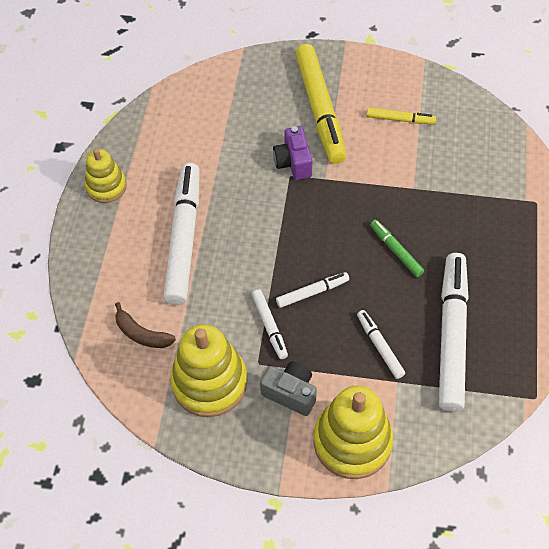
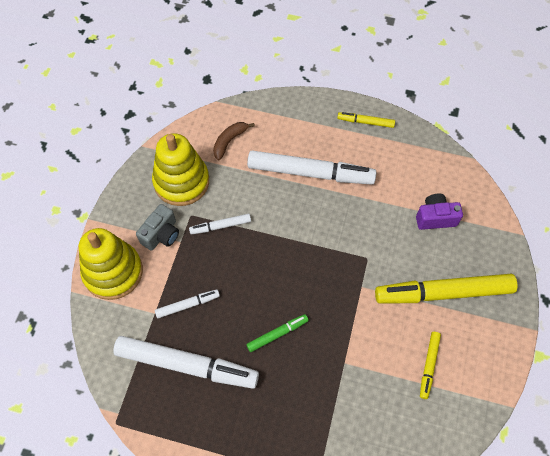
camera: 95 degrees right, 5 degrees up
(106, 187) = (366, 122): yellow stacking toy -> yellow marker
(293, 162) = (381, 262): purple camera -> purple camera (435, 218)
(312, 292) = (246, 260): white marker -> none

